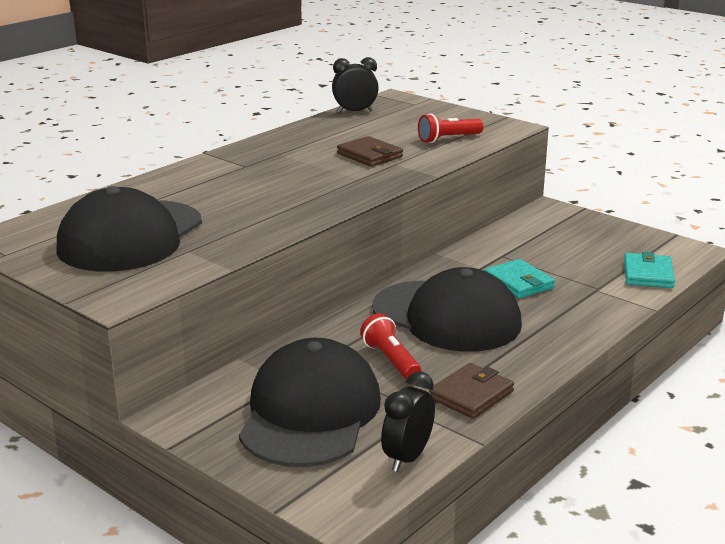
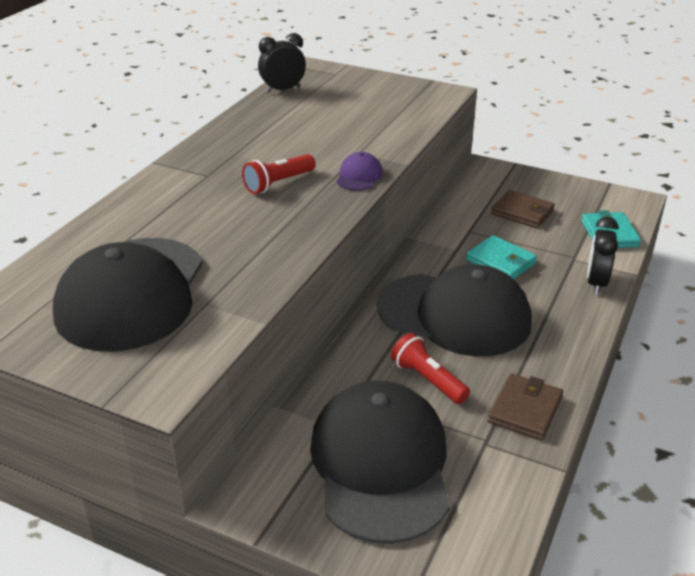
camera: 15 degrees left, 10 degrees up
(369, 155) = (328, 145): brown wallet -> brown wallet (522, 212)
(384, 180) = (359, 176): none -> purple cap
(407, 457) = (503, 504): black clock -> black clock (596, 283)
(448, 139) = (393, 115): red flashlight -> red flashlight (278, 183)

